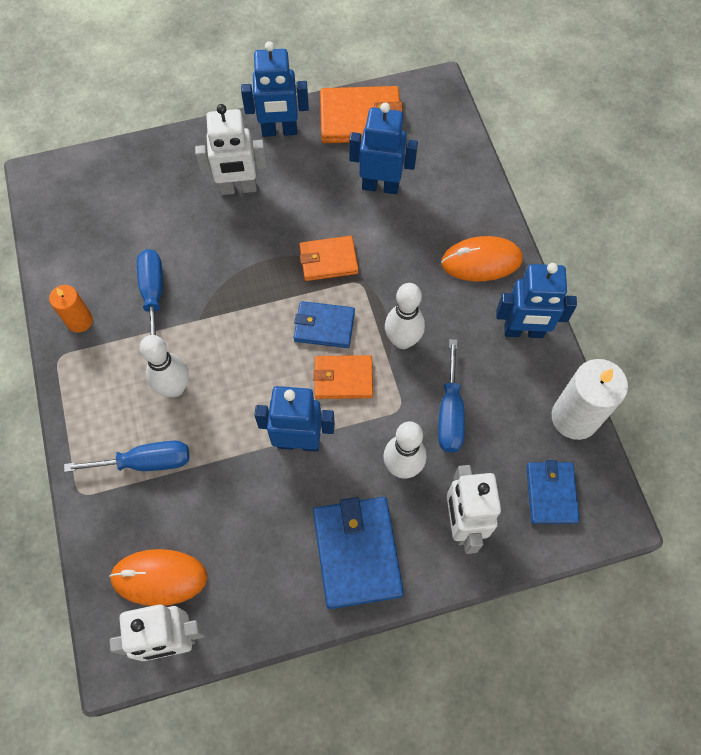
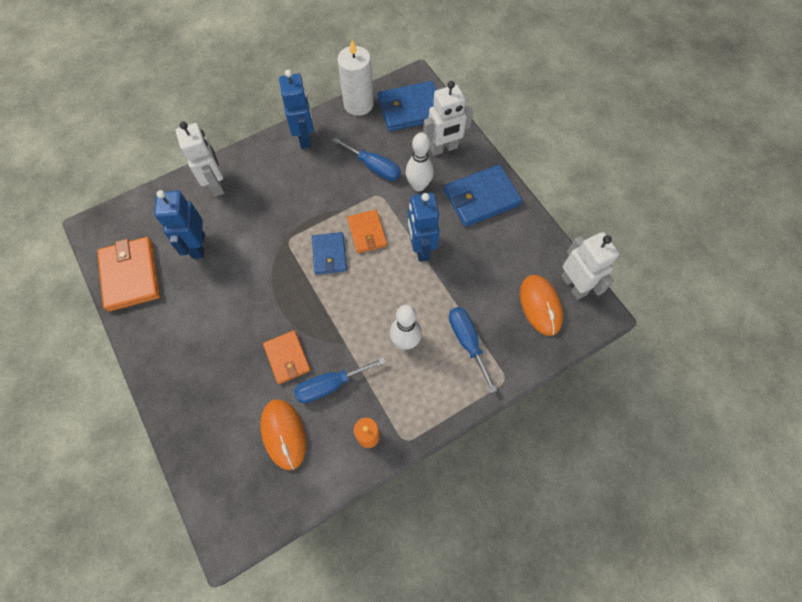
camera: 105 degrees left, 0 degrees up
(238, 188) = (215, 351): white robot -> white robot (216, 185)
(279, 131) = (150, 335): blue robot -> none
(328, 260) = (273, 265): orange wallet -> orange wallet (287, 358)
(402, 340) = (328, 204): white bowling pin -> none
(450, 413) = (374, 167): blue screwdriver -> blue screwdriver turned 45 degrees clockwise
(481, 261) = (255, 170): orange mouse -> orange mouse (284, 434)
(551, 493) = (410, 109): blue wallet -> blue wallet, size x1.59

